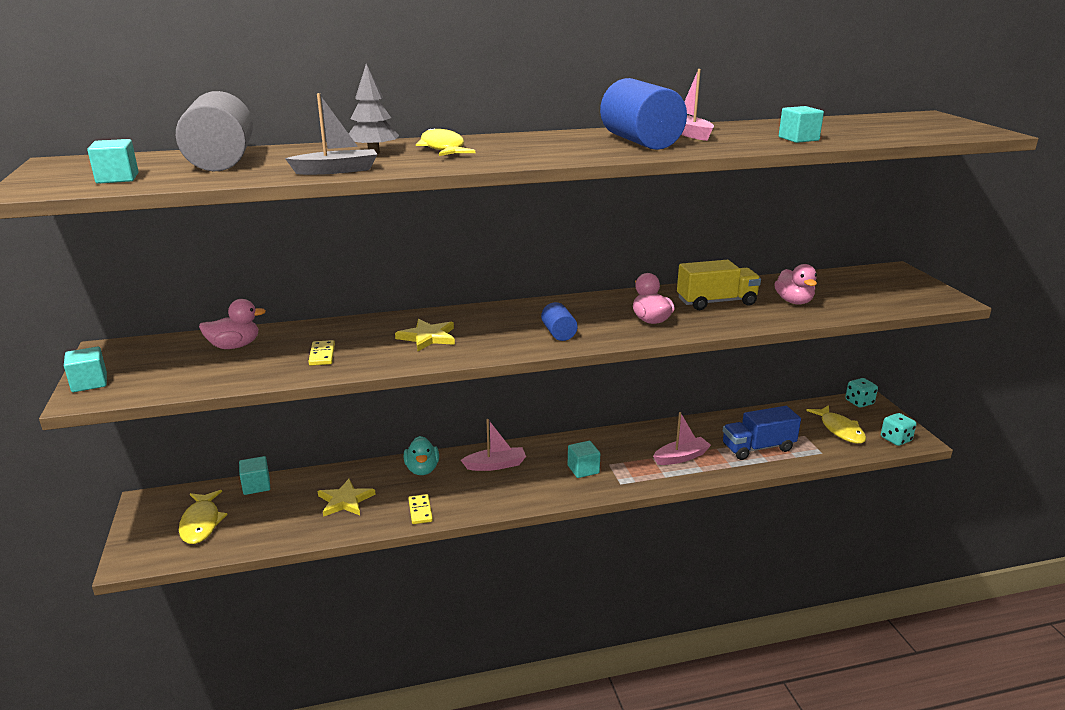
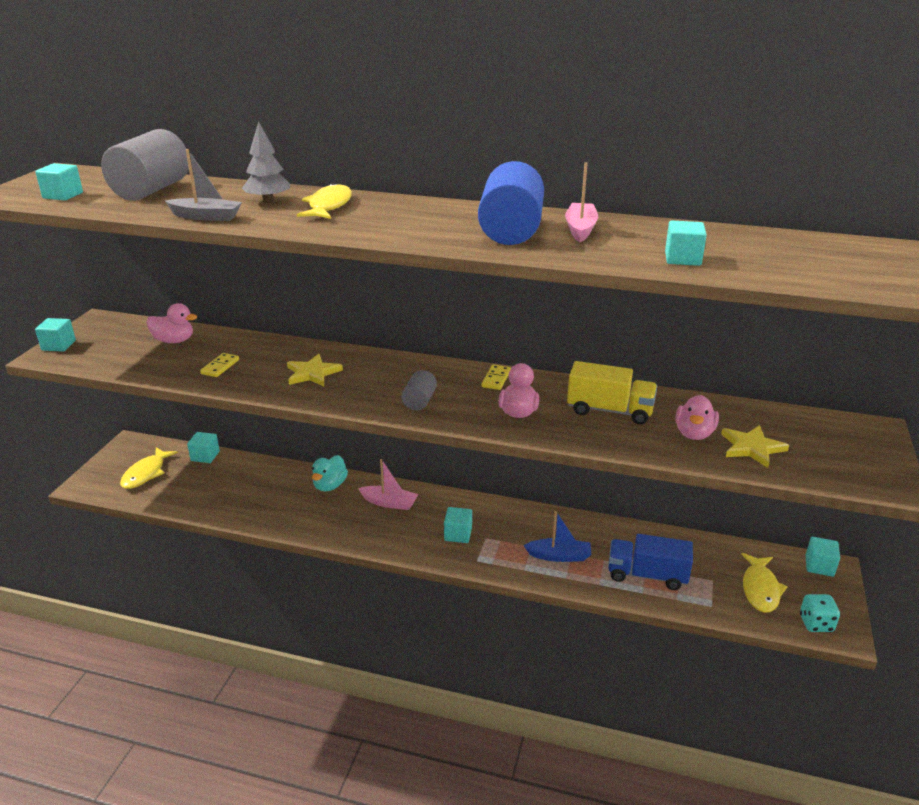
camera: 30 degrees right, 5 degrees up
(345, 500) = (251, 492): yellow star -> yellow star (752, 448)
(420, 511) = (295, 522): yellow domino -> yellow domino (496, 379)
(558, 333) = (419, 401): blue cylinder -> grey cylinder
(681, 457) = (559, 556): pink boat -> blue boat
(859, 402) = (819, 566): turquoise dice -> turquoise cube

